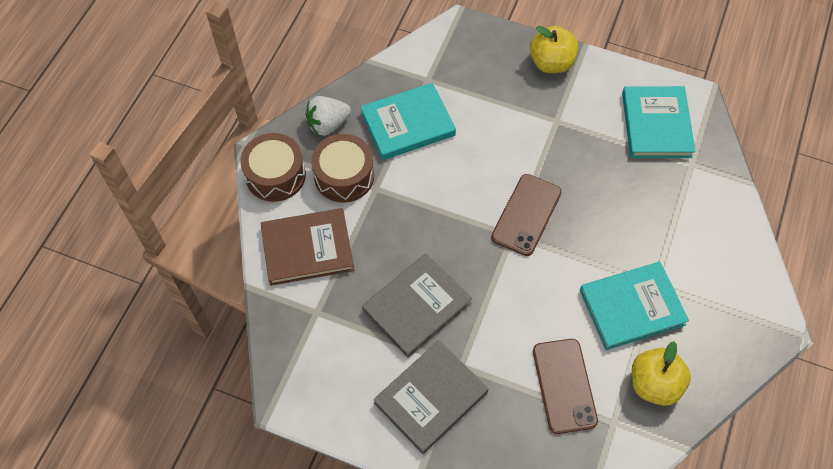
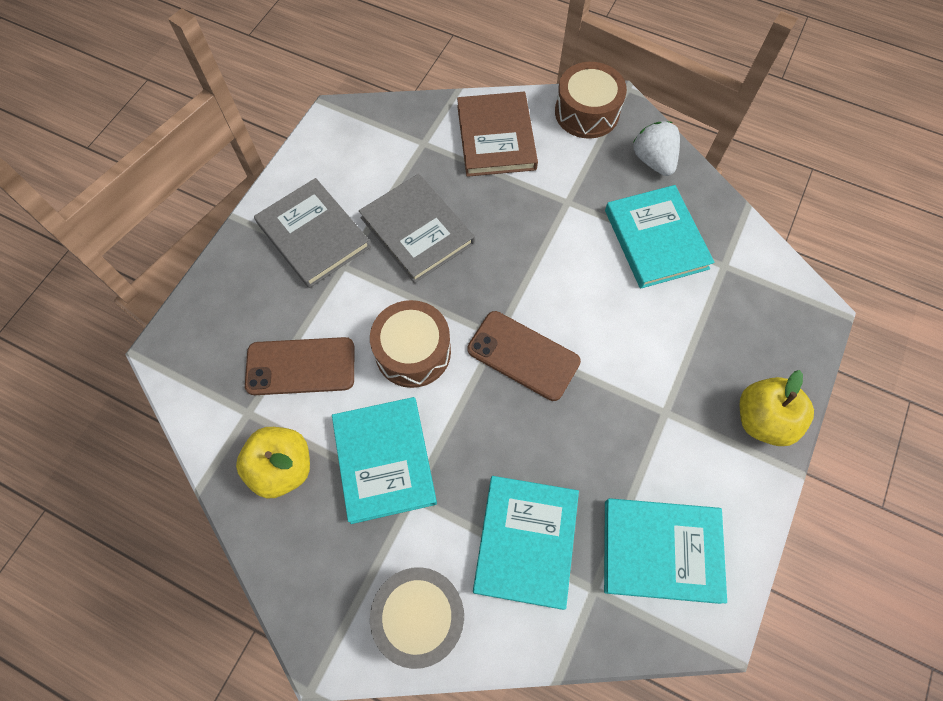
camera: 95 degrees right, 5 degrees up
(344, 176) = (584, 173): brown drum -> brown drum (413, 351)
(670, 206) = (526, 541): none -> turquoise book
(737, 269) = (420, 616): none -> grey drum

